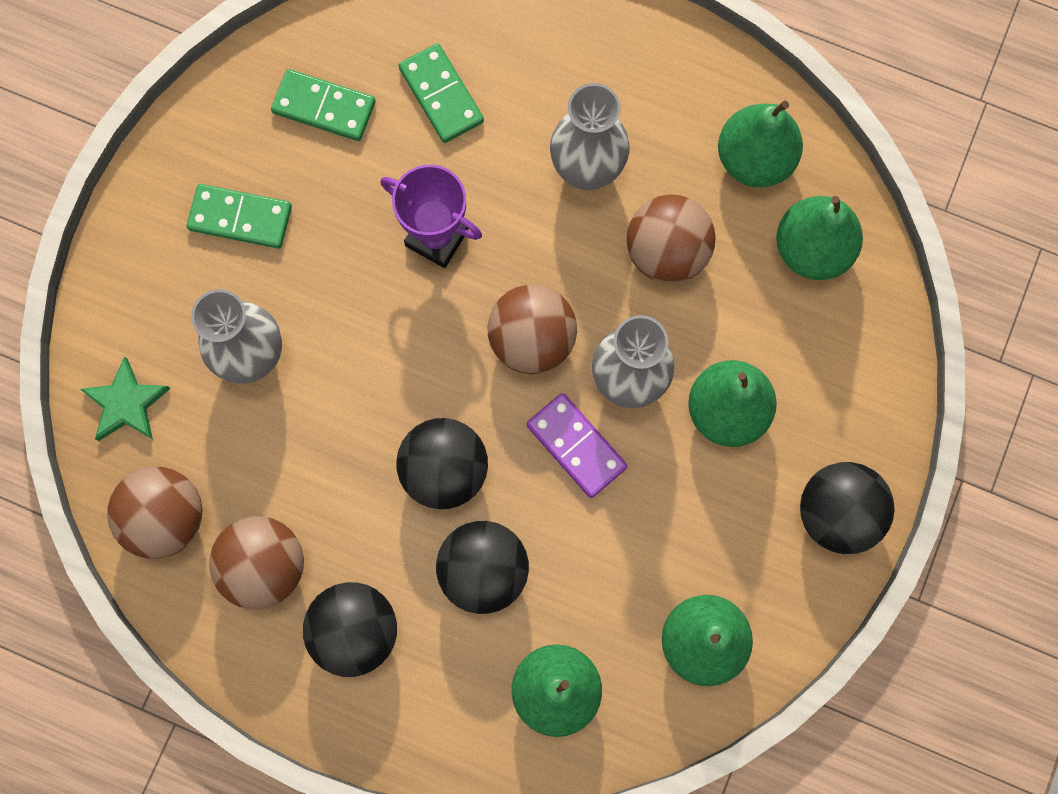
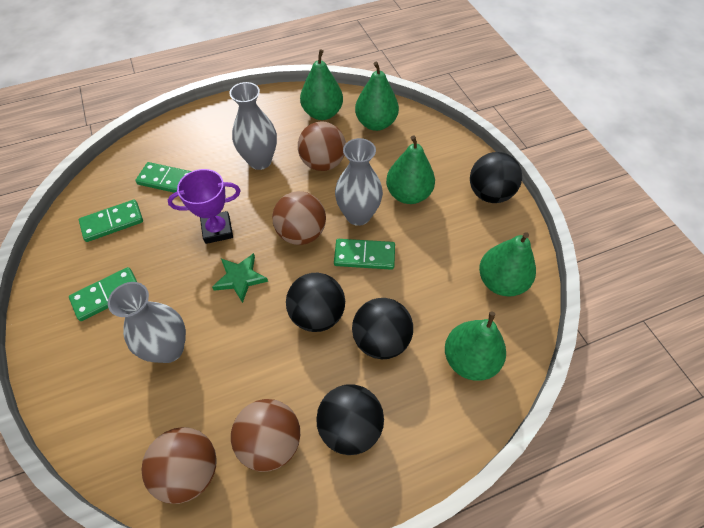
camera: 45 degrees left, 20 degrees down
(126, 403) = (112, 432): green star -> green star (240, 278)
(576, 446) = (364, 255): purple domino -> green domino

